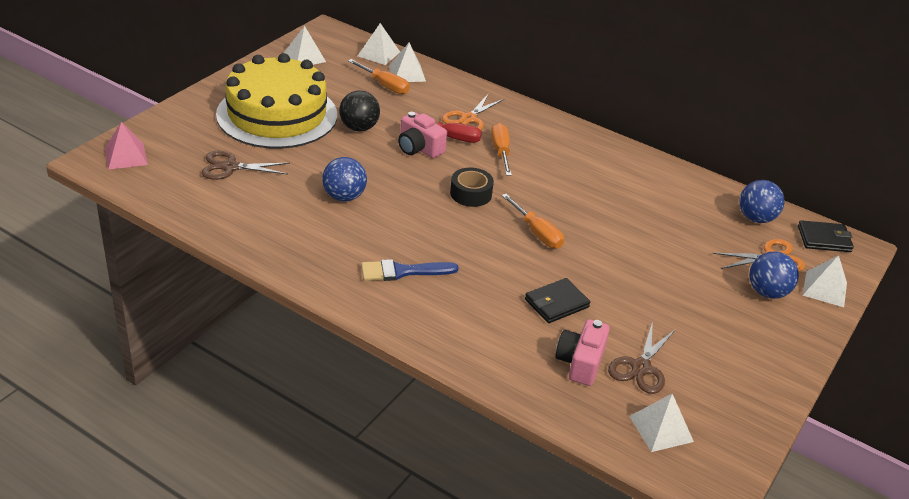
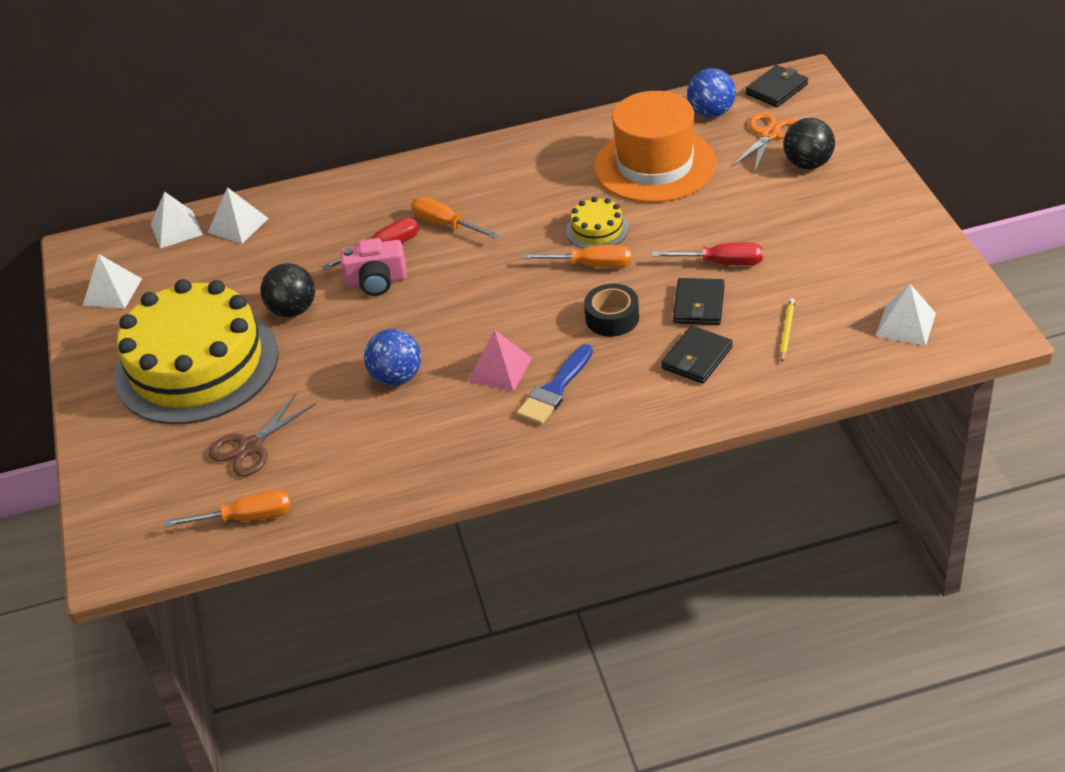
camera: 40 degrees left, 5 degrees up
(126, 156) = (134, 529): pink pyramid -> pink pyramid (500, 369)
(385, 85) = (240, 253): orange screwdriver -> orange screwdriver (247, 518)
(468, 118) = (368, 219): orange scissors -> none
(471, 194) = (488, 280): black tape -> black tape (612, 318)
(503, 327) = (697, 358): none -> black wallet
(573, 219) = (597, 229): none -> yellow cake
(580, 362) = (786, 331): pink camera -> yellow pencil
(611, 295) = (722, 263): none -> red screwdriver
(641, 367) = (826, 295): brown scissors -> none
(668, 216) = (655, 165): none -> orange hat
(767, 292) = (808, 164): blue ball -> black ball
(825, 289) = (835, 127): white pyramid -> none

